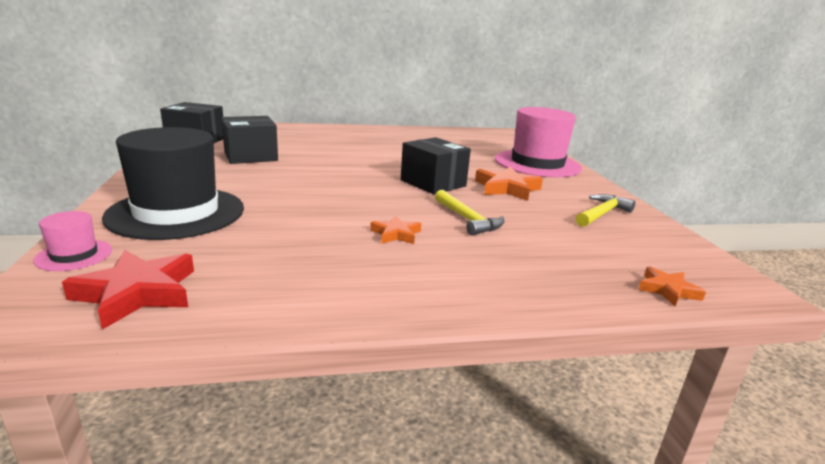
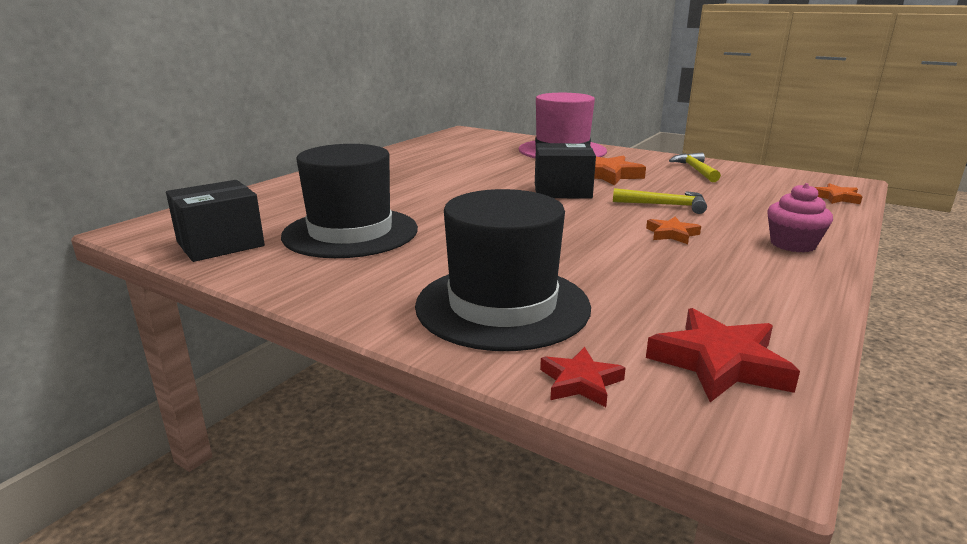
camera: 45 degrees left, 0 degrees up
(74, 255) = (580, 382): pink hat -> red star
(251, 156) = (350, 232): black box -> black hat
(456, 286) = (792, 244): none -> pink cupcake

